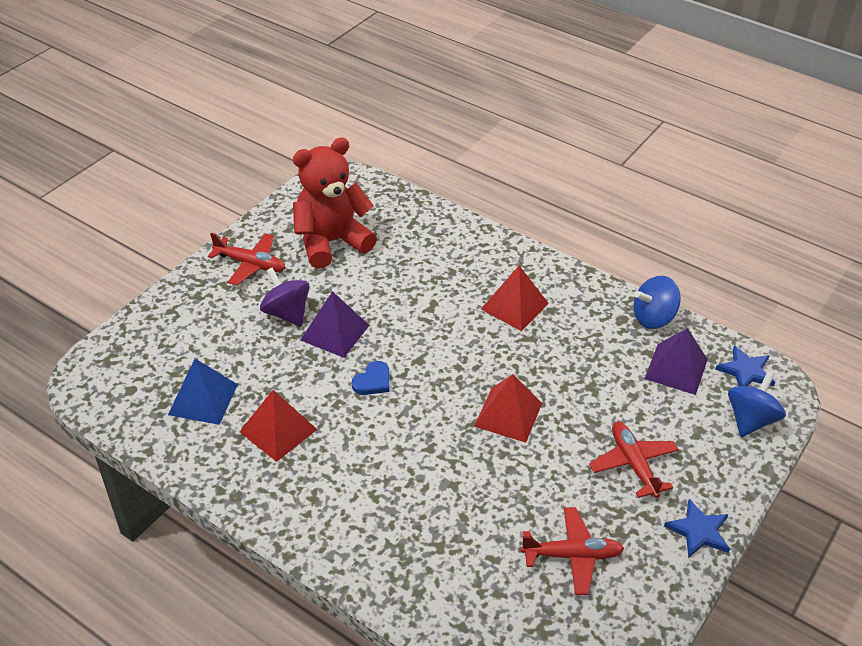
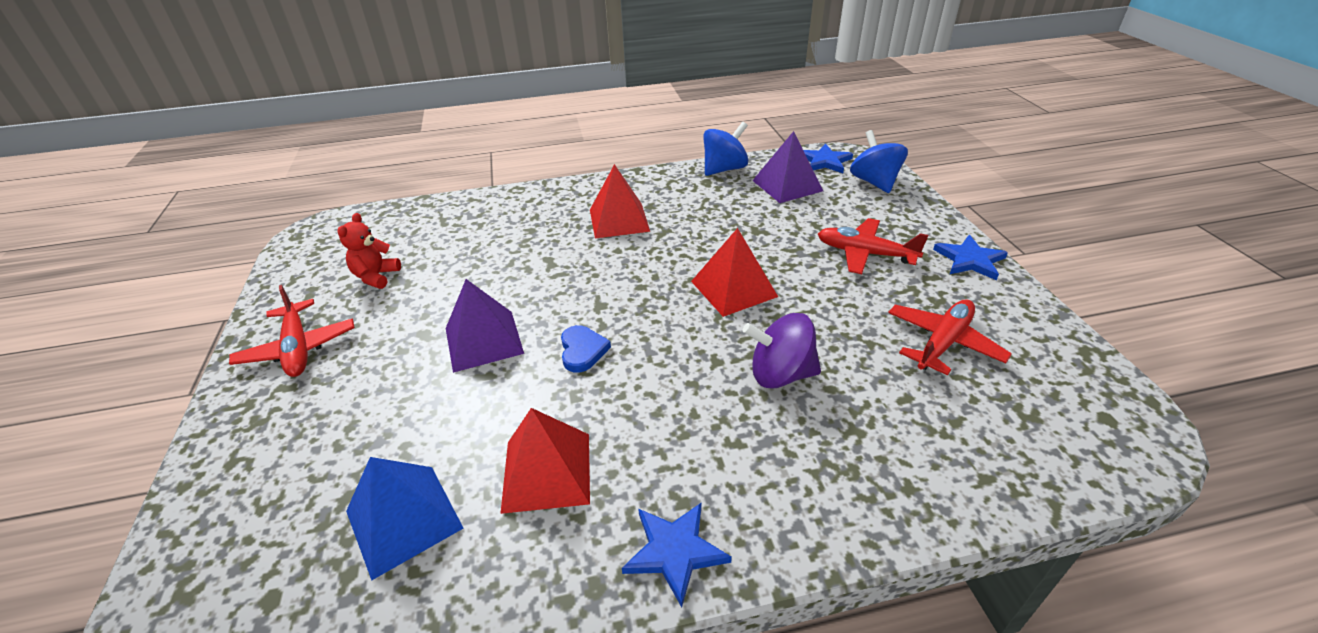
camera: 45 degrees left, 5 degrees down
(250, 264) = (298, 348): red plane -> red plane turned 90 degrees clockwise
(282, 513) = (674, 551): none -> blue star
(286, 313) = (404, 360): purple spinning top -> purple spinning top (780, 374)
(331, 242) = (376, 277): red teddy bear -> red teddy bear, size x0.45
(653, 318) = (724, 169): blue spinning top -> blue spinning top turned 150 degrees counterclockwise

